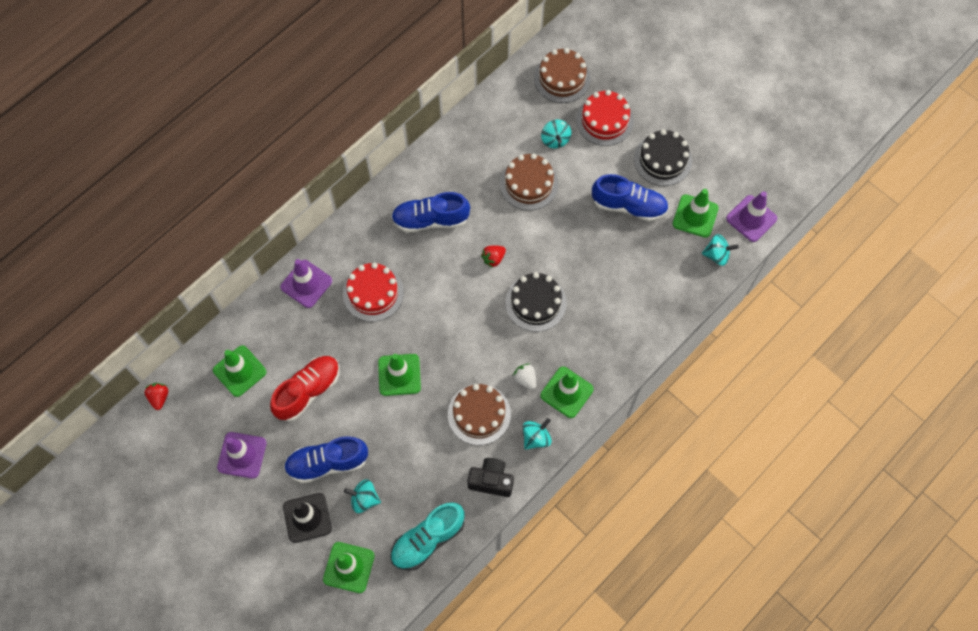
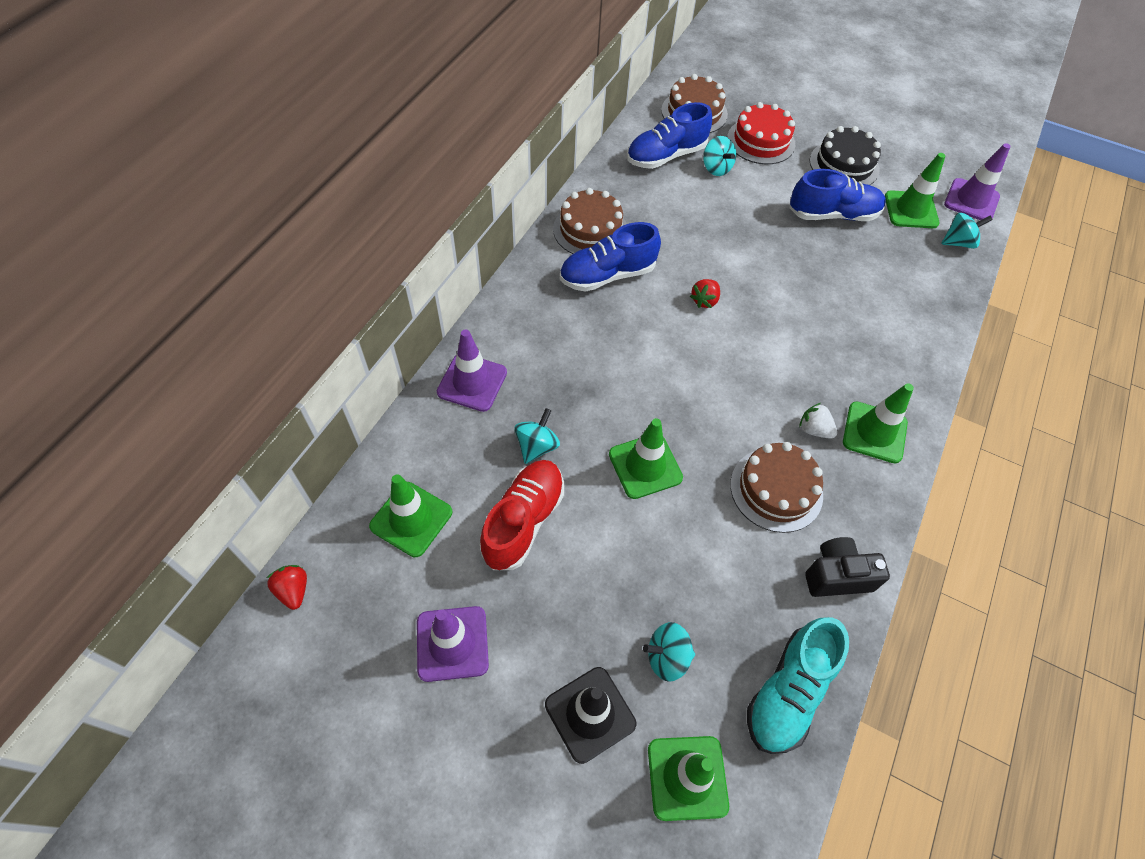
camera: 20 degrees left, 10 degrees down
(327, 463) = (590, 617): blue shoe -> blue shoe (666, 156)
(373, 293) = (567, 373): red cake -> none
(529, 183) = (708, 215): brown cake -> brown cake (590, 230)
(535, 303) = (780, 337): black cake -> none
(536, 438) = (866, 500): turquoise spinning top -> turquoise spinning top (537, 446)

